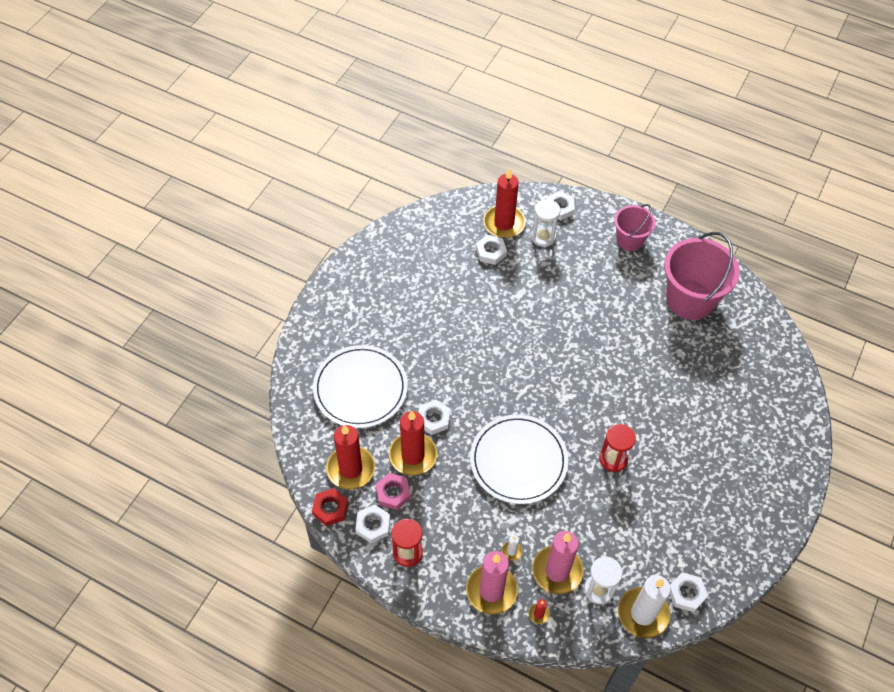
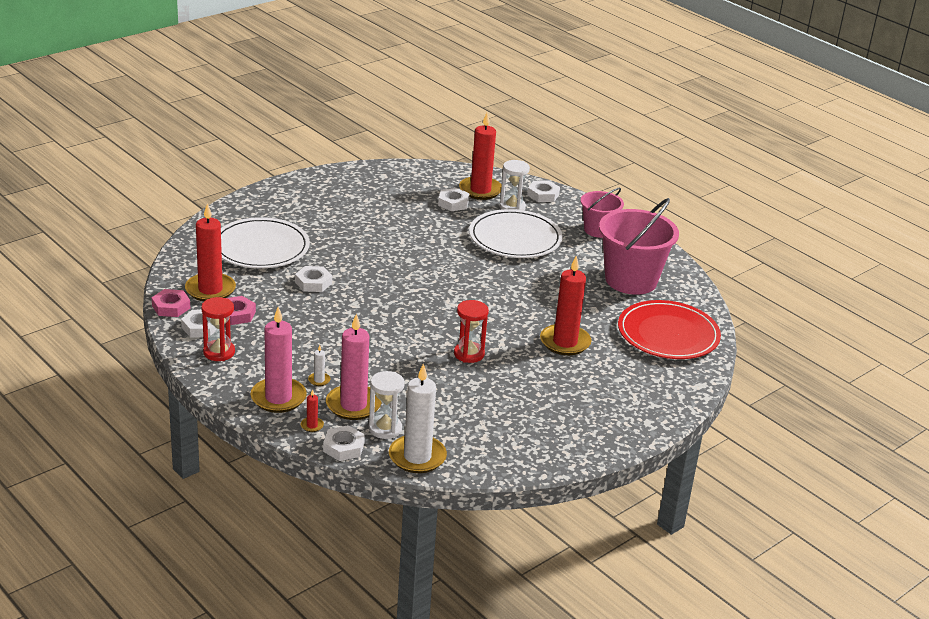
camera: 20 degrees right, 25 degrees down
(330, 508) = (171, 307): red nut -> pink nut
(413, 455) = (275, 298): red candle -> red candle (565, 342)
(518, 461) = (373, 329): white plate -> white plate (515, 238)
(686, 593) = (473, 458): white nut -> white nut (343, 447)
(754, 361) = (668, 334): none -> red plate

